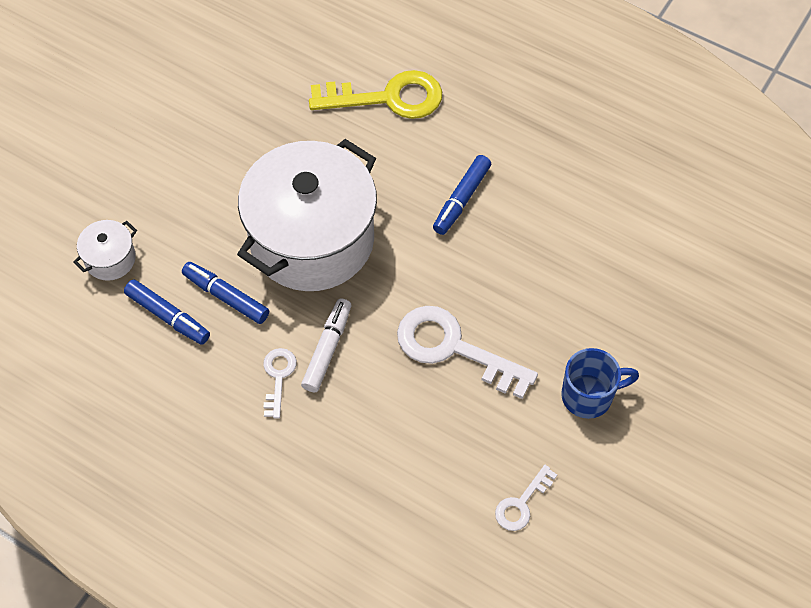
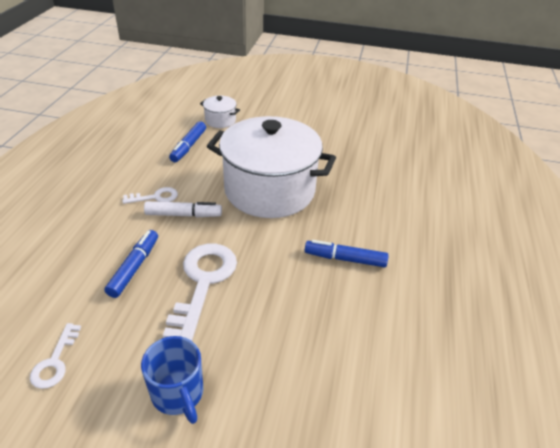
camera: 70 degrees right, 20 degrees down
(226, 296) = (210, 164): blue marker -> blue marker (134, 267)
(388, 98) = (408, 202): yellow key -> none
(521, 503) = (55, 362): white key -> white key turned 105 degrees counterclockwise

